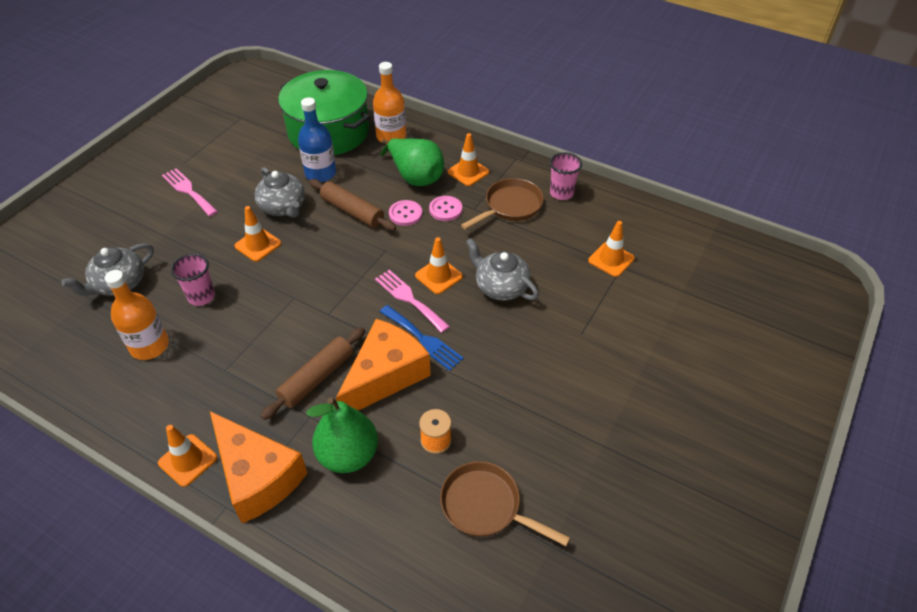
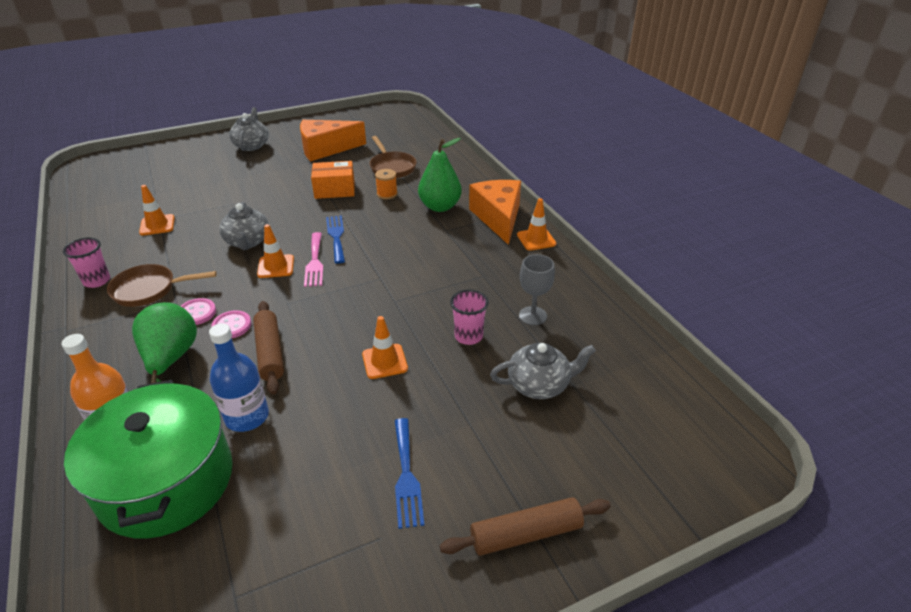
camera: 145 degrees left, 10 degrees down
(149, 346) = (532, 316): orange bottle -> grey goblet
(188, 191) = (406, 476): pink fork -> blue fork
(283, 207) = (325, 392): grey teapot -> grey teapot (251, 145)
(316, 378) = (425, 245): brown rolling pin -> brown rolling pin (526, 534)
(385, 375) = (381, 229): orange cheese -> orange cheese (326, 149)
(468, 172) = (124, 338): orange traffic cone -> none
(507, 410) = (334, 190): none -> orange box

